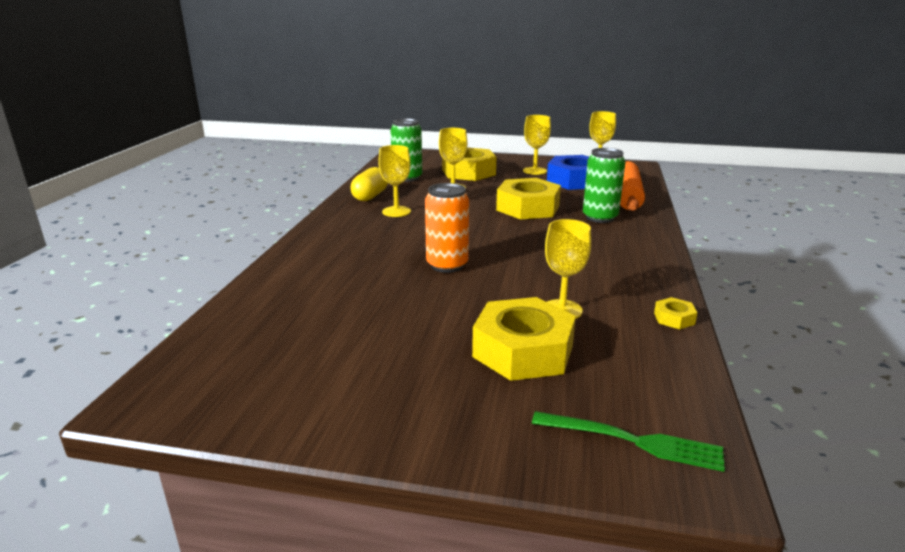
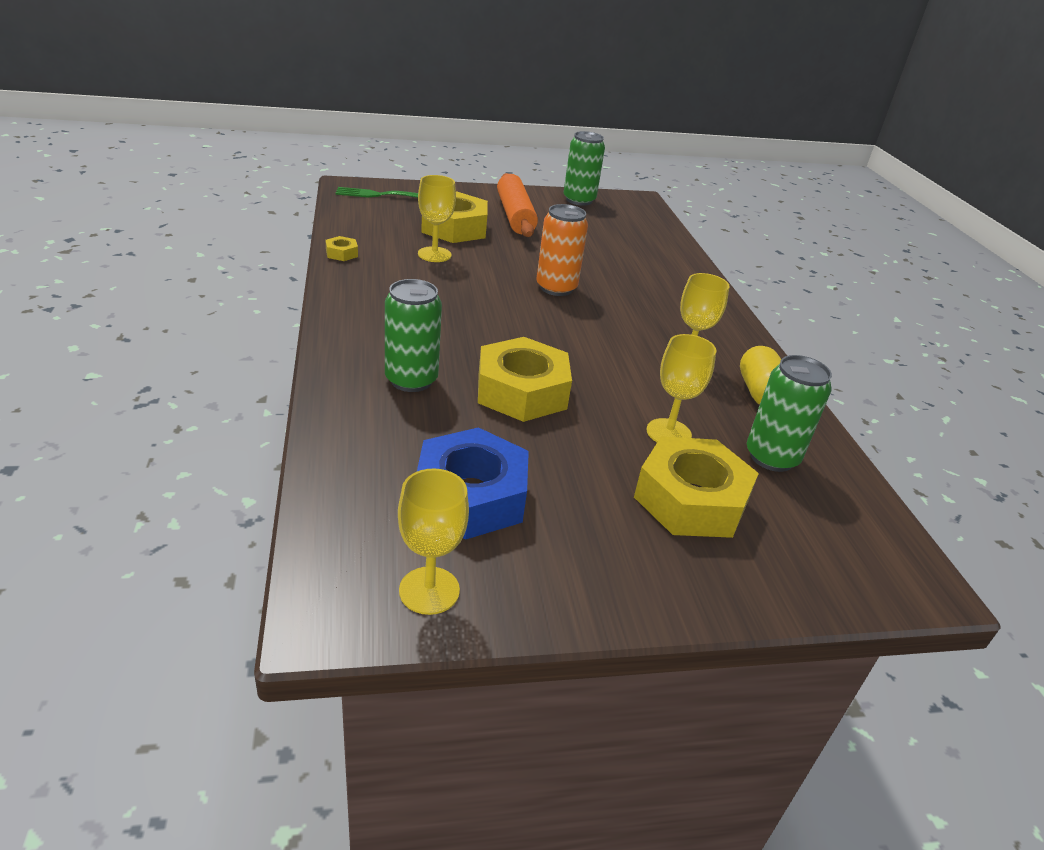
camera: 155 degrees right, 10 degrees up
(264, 404) = (579, 200): none -> green can
(534, 171) = (567, 531): yellow goblet -> none
(627, 196) = (365, 449): orange rolling pin -> orange rolling pin (515, 216)

